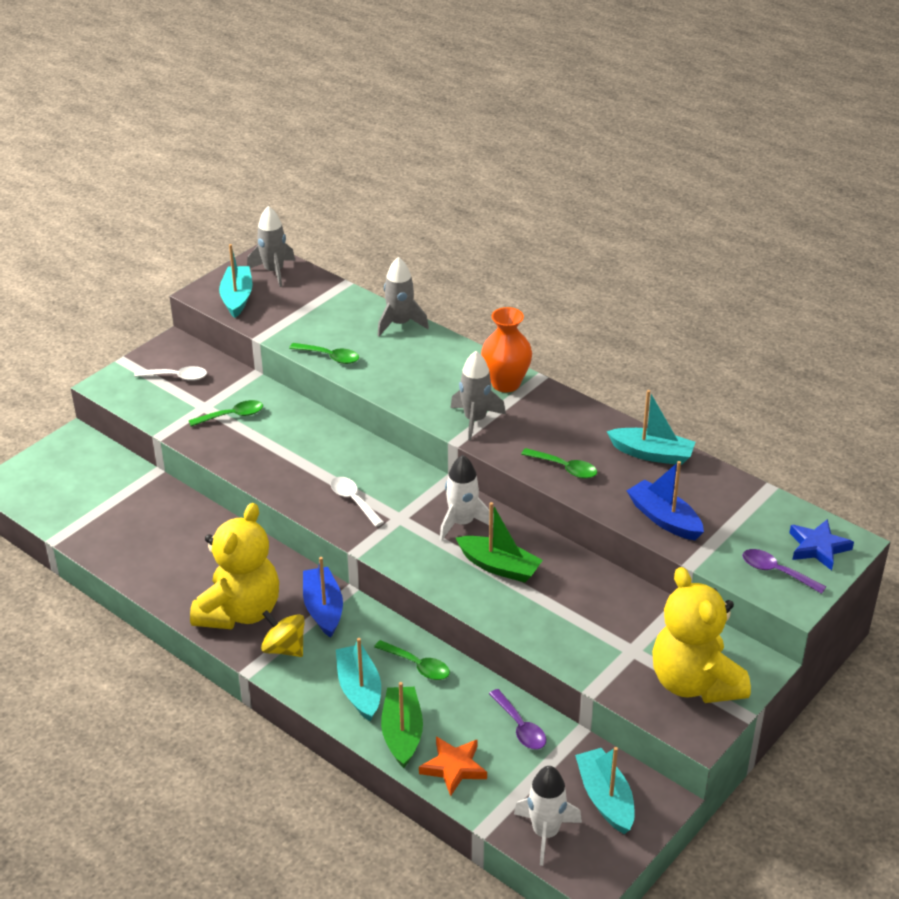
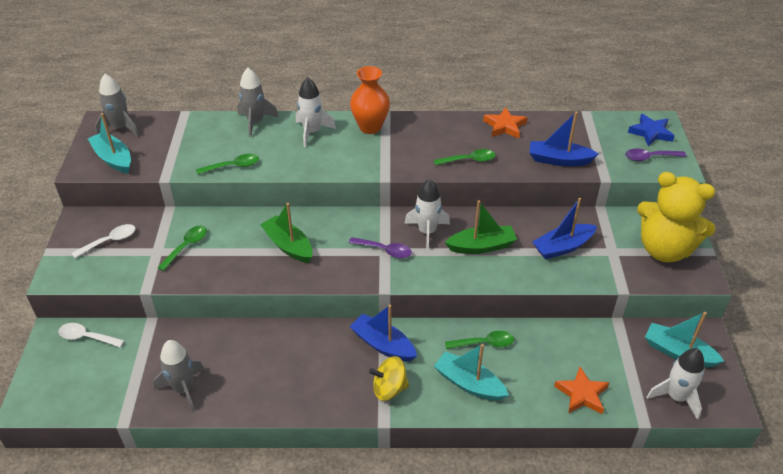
camera: 40 degrees left, 5 degrees up
(240, 612) = (329, 383): yellow teddy bear -> none
(353, 501) = (342, 257): white spoon -> white spoon (87, 337)
(402, 733) = (527, 394): green boat -> green boat (288, 246)
(442, 360) = (312, 132): none -> white rocket
(475, 420) = (380, 159): grey rocket -> grey rocket (184, 389)
(520, 727) = (586, 341): purple spoon -> purple spoon (385, 250)
(583, 615) = (563, 247): none -> blue boat
(651, 454) = (505, 126): turquoise boat -> orange star

